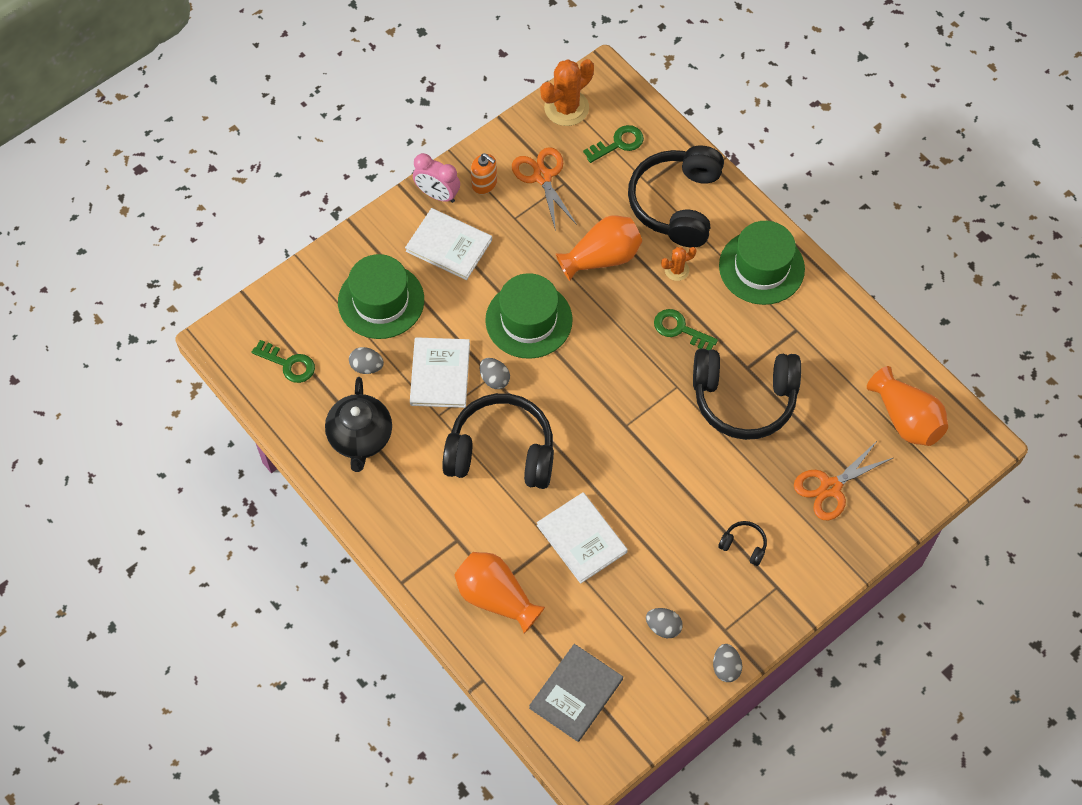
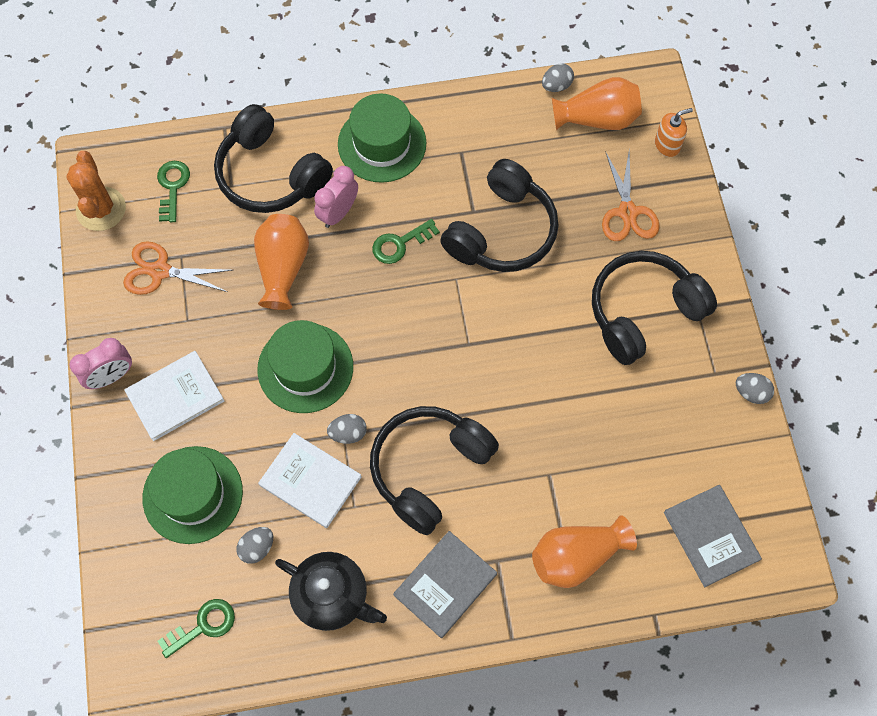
camera: 60 degrees left, 5 degrees up
(416, 512) = (445, 585): none -> grey book
(484, 184) = (130, 327): orange soap dispenser -> orange soap dispenser (667, 145)
(582, 538) = (560, 445): white book -> none
(663, 627) = (685, 423): grey egg -> grey egg (556, 86)
(676, 270) = (338, 213): orange cactus -> pink clock
(744, 545) = (643, 312): black headphones -> black headphones, size x2.45

